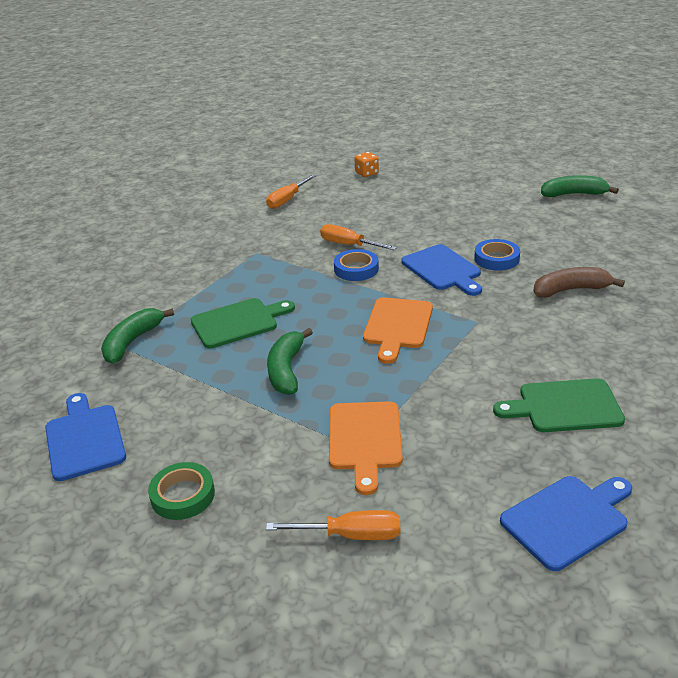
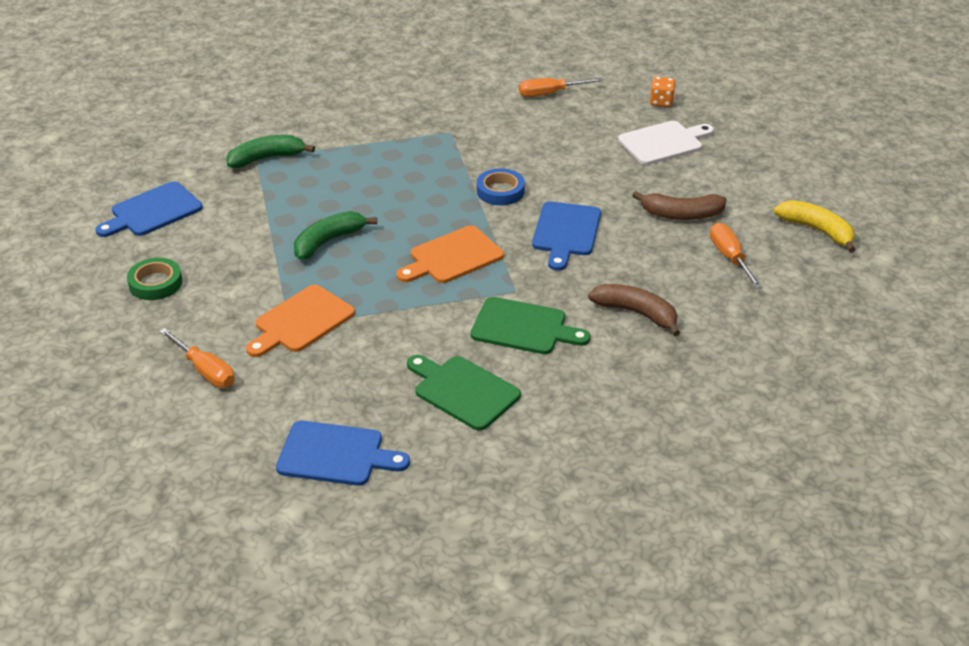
camera: 40 degrees right, 5 degrees up
(84, 439) = (153, 211): blue cutting board -> blue cutting board turned 150 degrees counterclockwise
(238, 322) = (351, 185): green cutting board -> green cutting board (523, 327)
(349, 245) = (530, 166): orange screwdriver -> orange screwdriver (730, 258)
(408, 193) = (663, 142): none -> white cutting board
(490, 224) = (681, 215): none -> brown banana
(496, 259) = (626, 249): blue tape -> none
(573, 194) = (817, 230): green banana -> yellow banana

